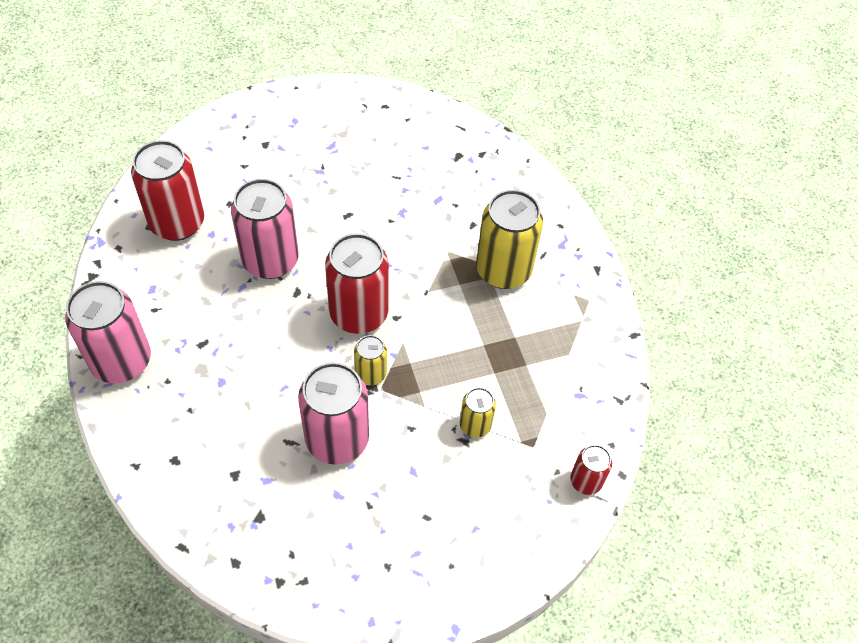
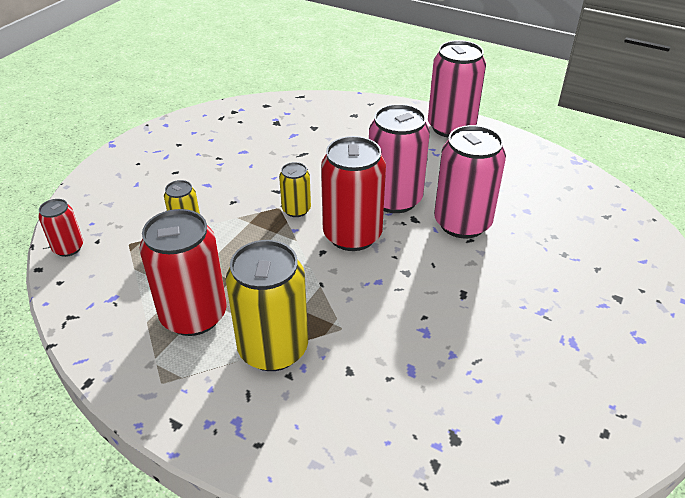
camera: 140 degrees right, 15 degrees down
(177, 223) = (558, 200): red can -> red can (194, 315)
(337, 439) = (275, 170): pink can -> pink can (394, 199)

